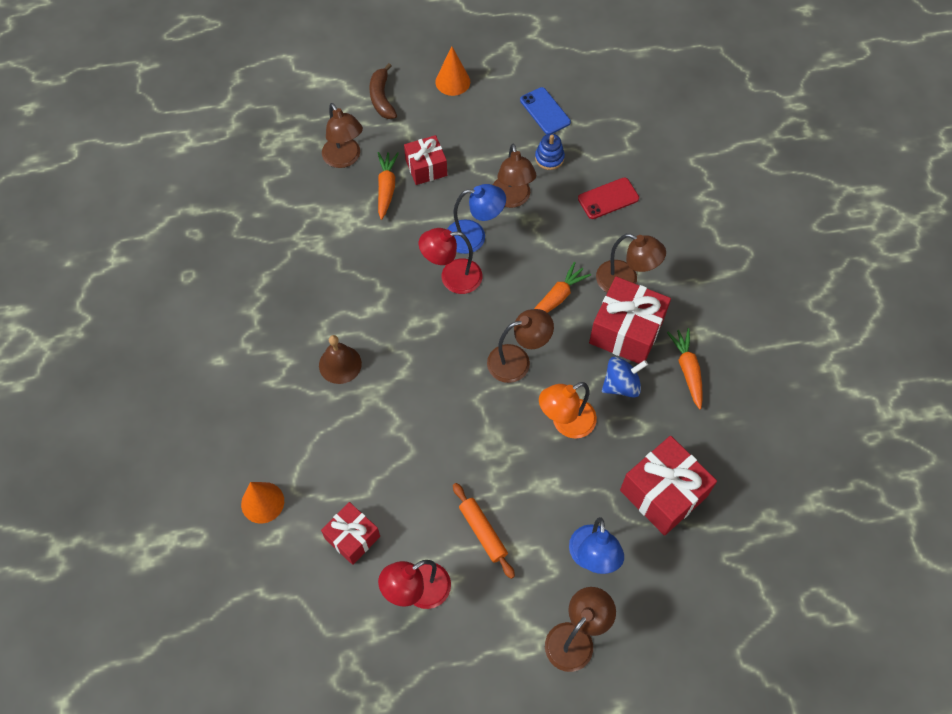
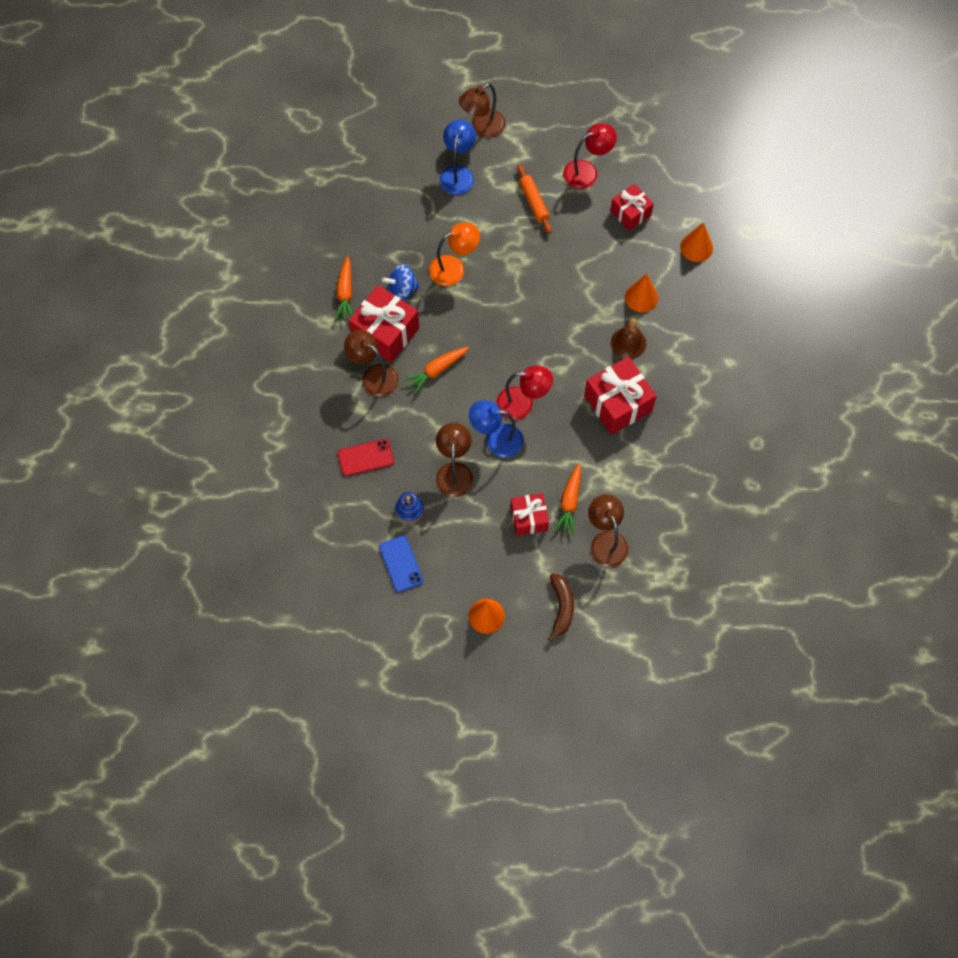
camera: 170 degrees left, 5 degrees up
(329, 423) = (641, 297): none -> orange cone
(517, 361) = (481, 322): brown lamp -> none
(663, 493) = (394, 207): red gift -> red gift (618, 403)

